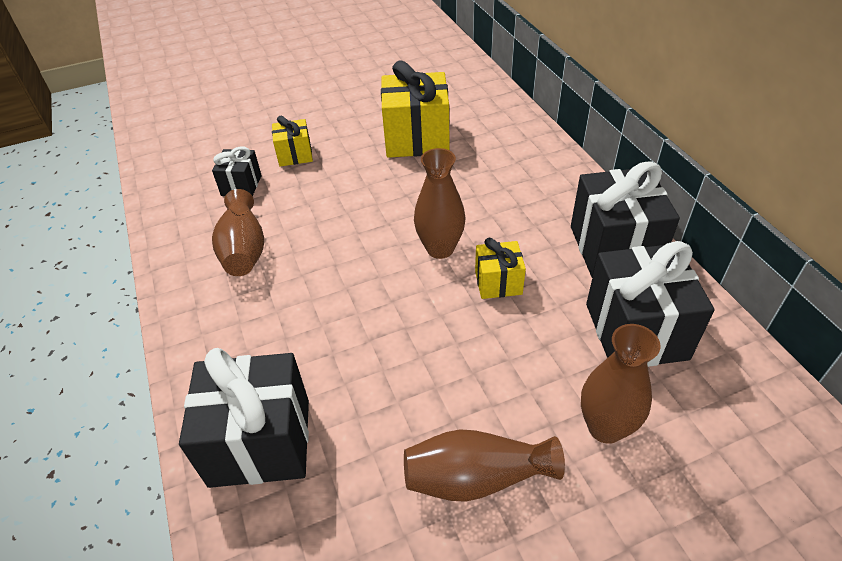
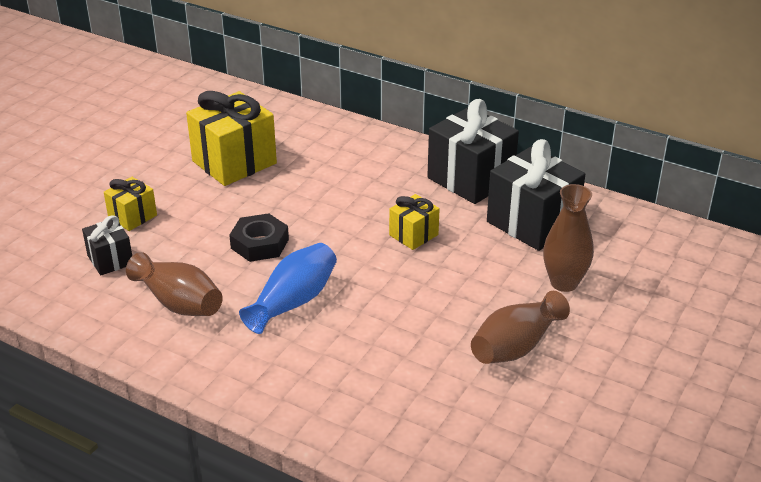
camera: 40 degrees left, 10 degrees down
(260, 442) = (353, 405): black gift -> none
(326, 297) = (293, 301): none -> blue vase
(358, 224) = (260, 244): none -> black nut
(440, 249) = (346, 232): brown vase -> none

